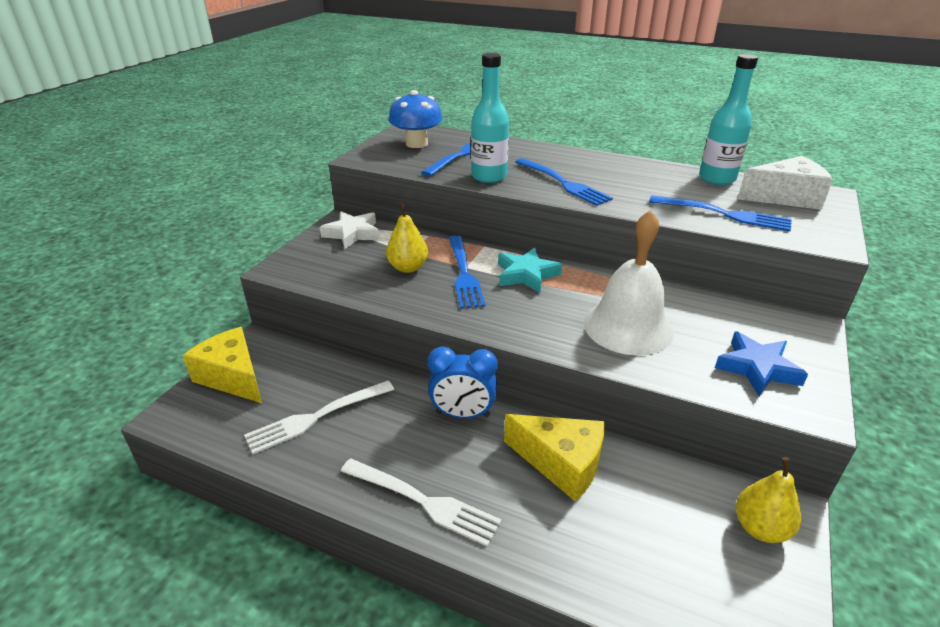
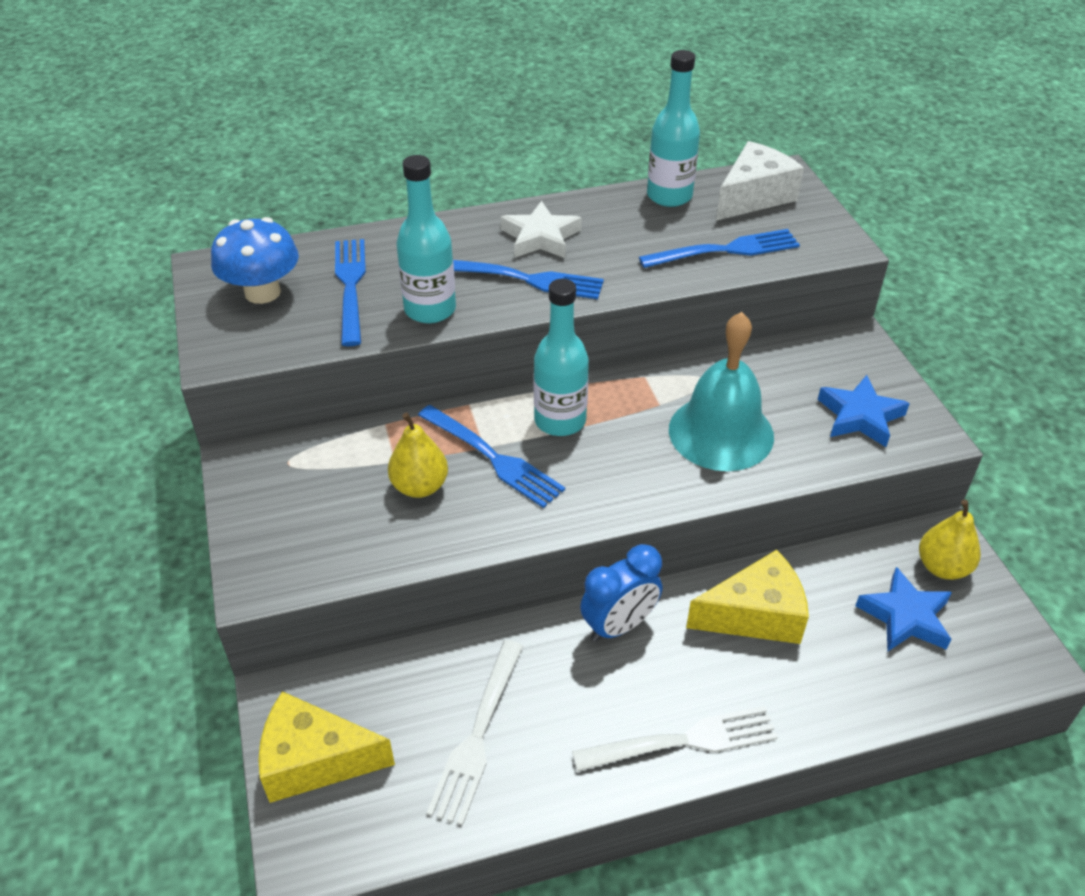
camera: 40 degrees left, 10 degrees up
(352, 233) = (283, 474): white star -> white star (540, 237)
(526, 274) = (560, 421): turquoise star -> turquoise bottle
(628, 327) = (721, 432): white bell -> turquoise bell
(685, 539) = (905, 616): none -> blue star

